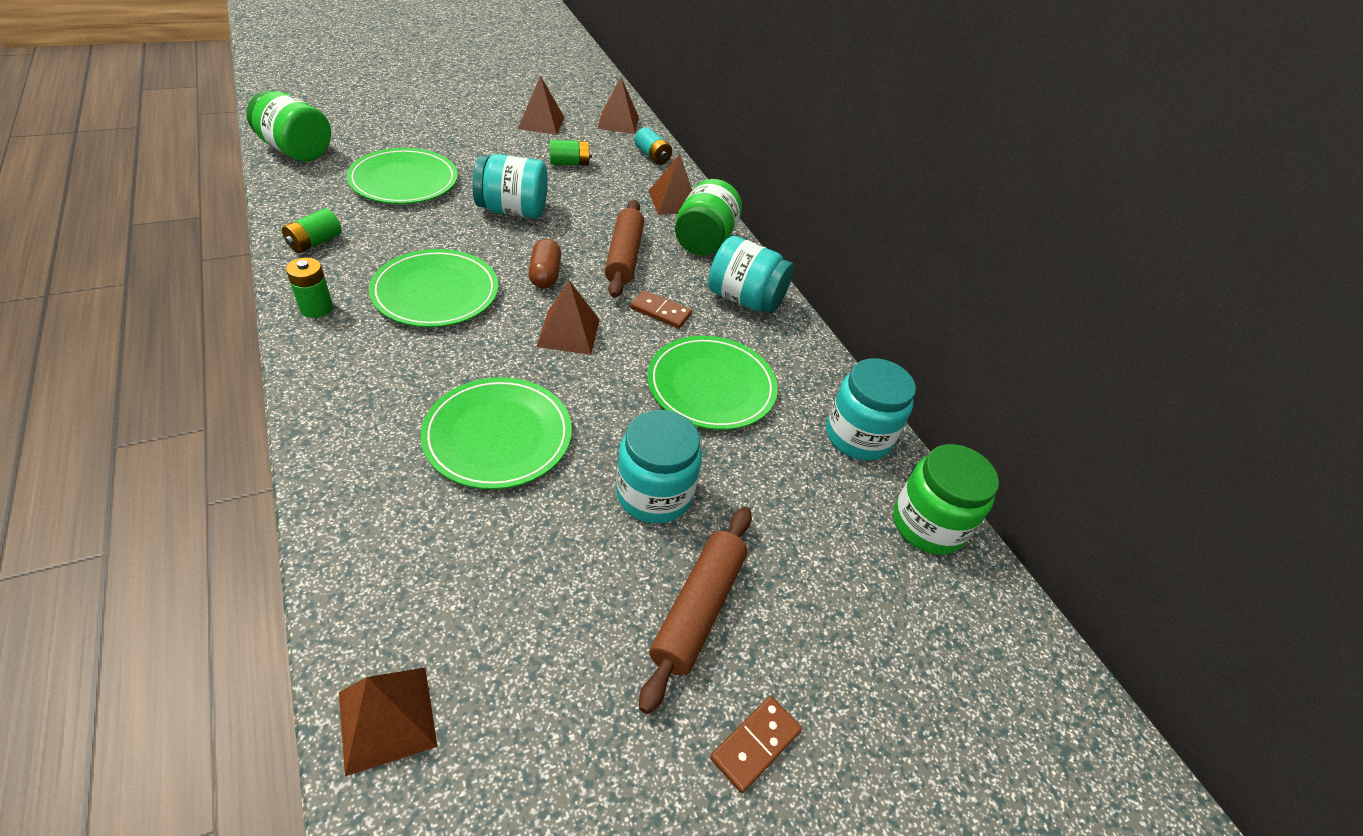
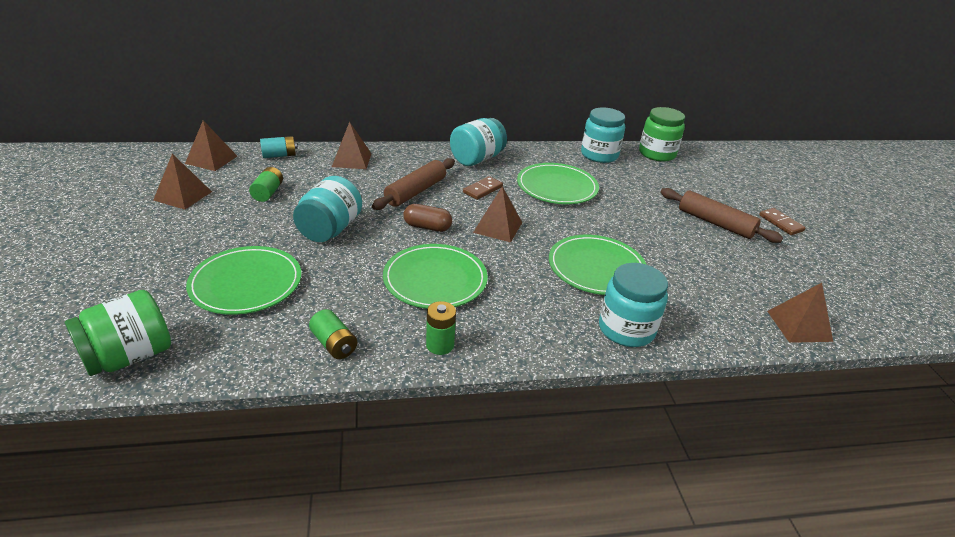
camera: 70 degrees left, 10 degrees down
(624, 257) = (415, 191): brown rolling pin -> brown rolling pin turned 75 degrees counterclockwise
(654, 494) = (642, 221): turquoise jar -> turquoise jar (626, 329)
(704, 241) = (408, 159): green jar -> none

